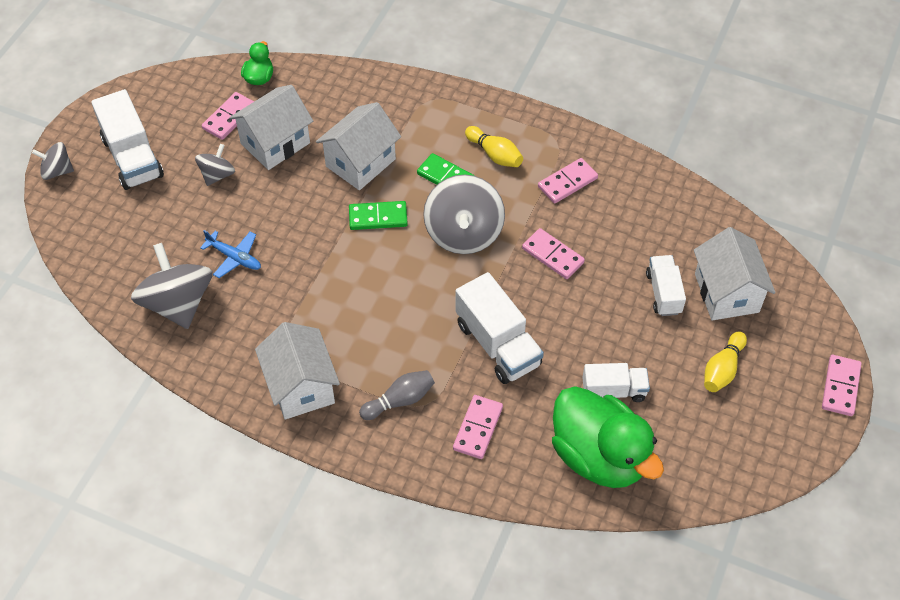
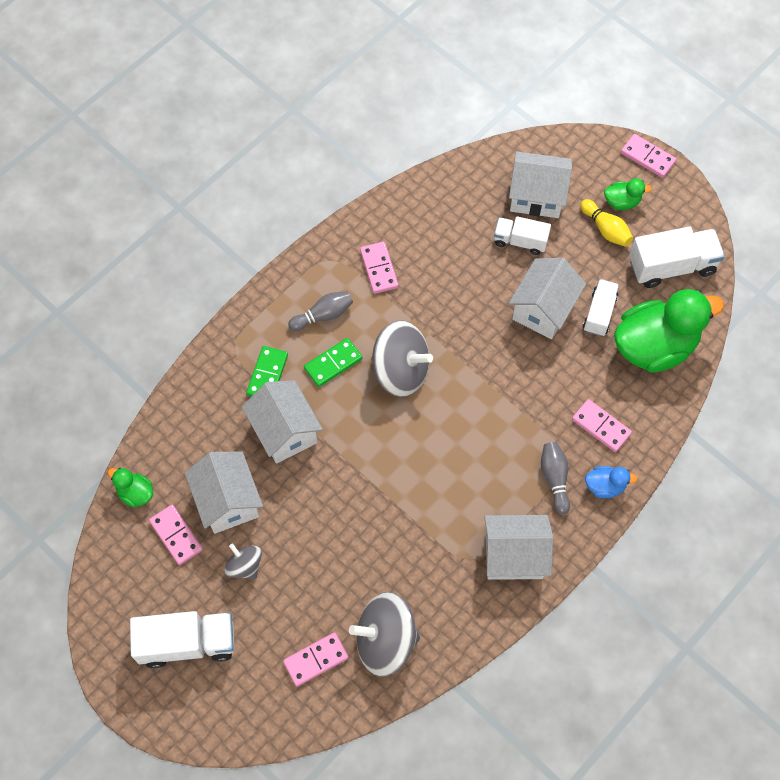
camera: 70 degrees left, 10 degrees up
(57, 171) = (173, 724): grey spinning top -> none
(234, 257) = (351, 575): blue plane -> none
(378, 217) = (355, 436): green domino -> green domino (267, 375)
(409, 450) = (605, 486): none -> blue duck
(495, 154) = (323, 315): yellow bowling pin -> grey bowling pin
(497, 344) = (525, 383): white truck -> white truck (671, 266)
(553, 255) = (451, 309): pink domino -> pink domino (315, 659)
(592, 336) = (543, 309): none -> white house
(766, 376) = (622, 202): none -> green duck

